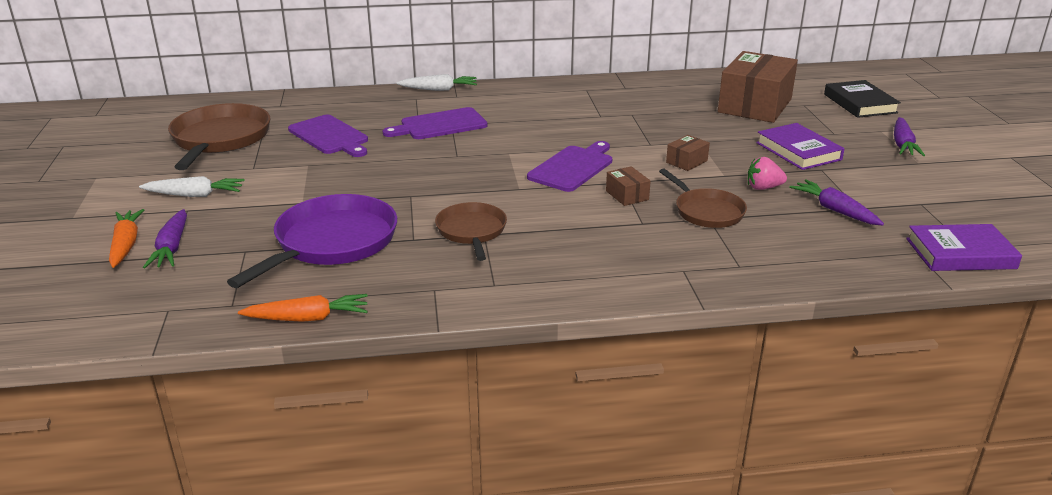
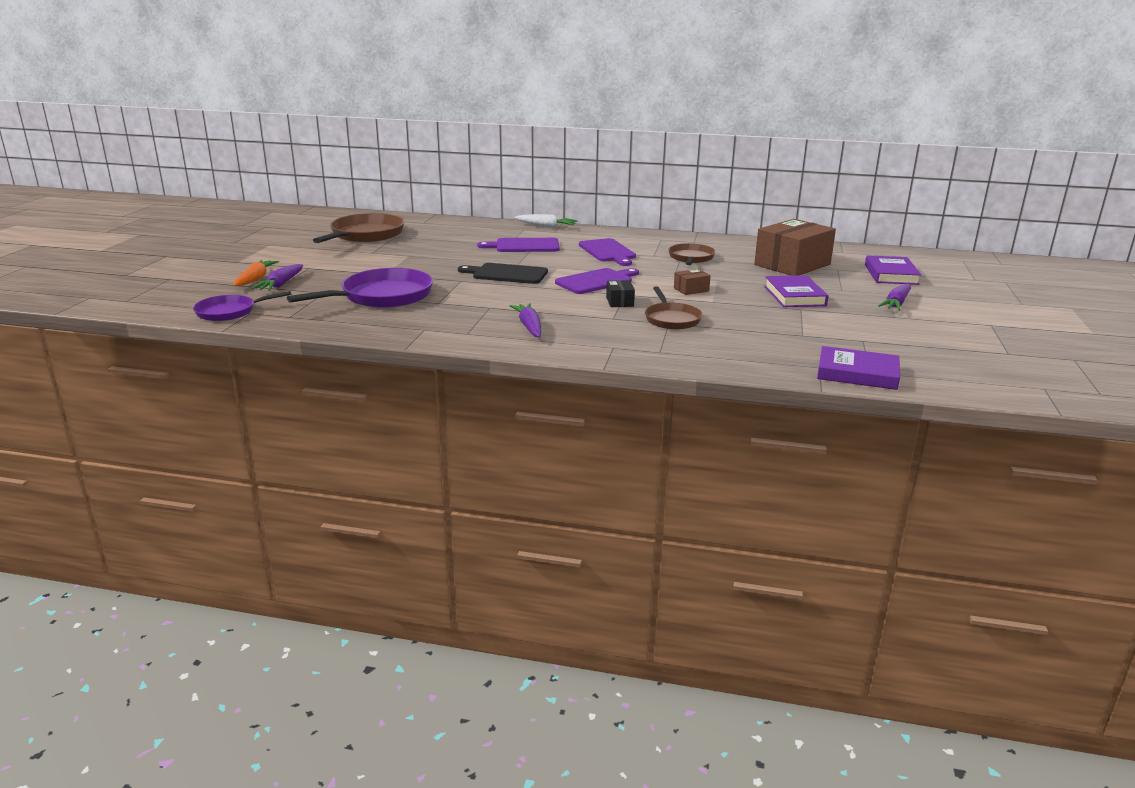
camera: 20 degrees right, 5 degrees down
(135, 315) = (229, 312): none -> purple pan
(195, 195) = (321, 261): white carrot -> none
(308, 318) = (329, 330): orange carrot -> none
(330, 136) = (439, 242): purple cutting board -> purple cutting board (608, 252)
(458, 174) = (507, 274): none -> black cutting board
(472, 231) = (482, 304): brown pan -> brown pan (691, 258)
(627, 195) = (619, 302): brown box -> black box
(763, 188) = (736, 312): pink strawberry -> none
(834, 210) = (780, 333): purple carrot -> purple carrot (529, 327)
(860, 103) = (891, 274): black book -> purple book

